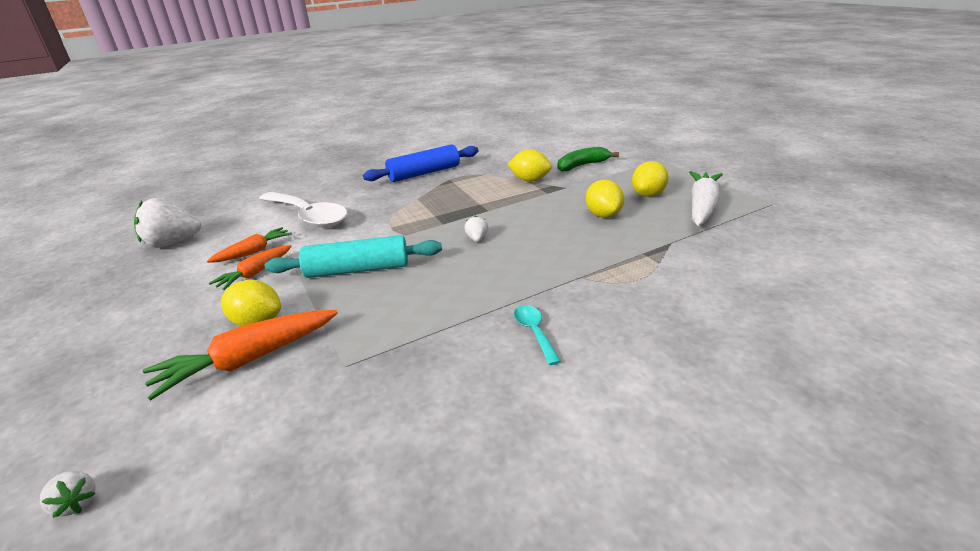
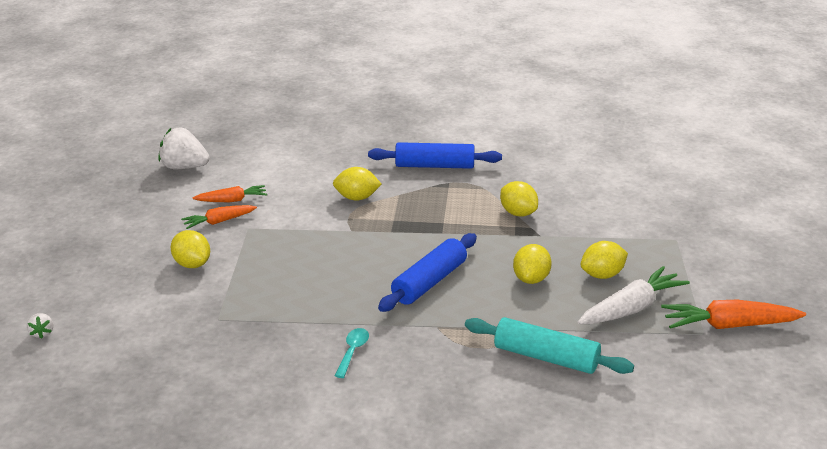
camera: 30 degrees right, 0 degrees up
(247, 361) = (168, 290): orange carrot -> orange carrot (728, 325)
(308, 216) = (297, 179): white spoon -> none
(357, 270) = (288, 249): turquoise rolling pin -> turquoise rolling pin (546, 357)
(382, 211) = (357, 198): none -> yellow lemon
(477, 239) = (400, 258): white strawberry -> none
(527, 247) = (429, 282): none -> blue rolling pin
(582, 165) = (590, 215): green banana -> none

